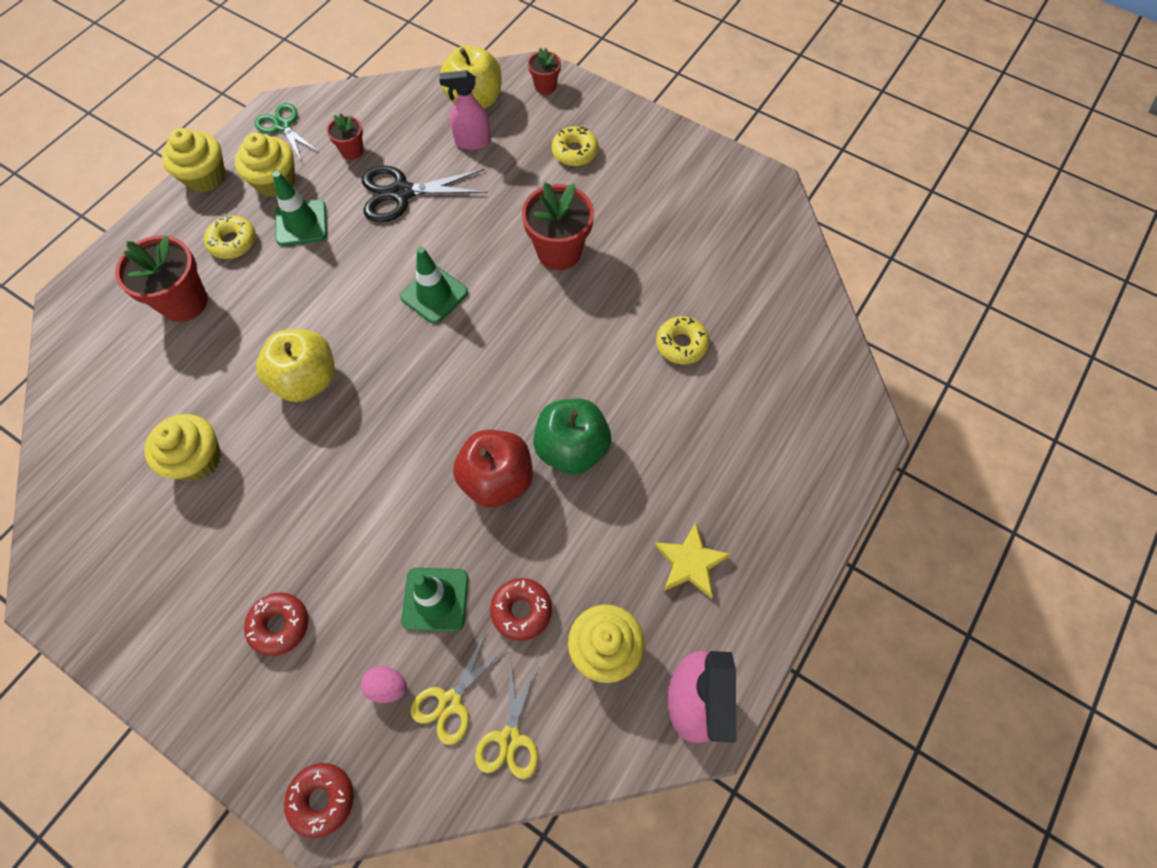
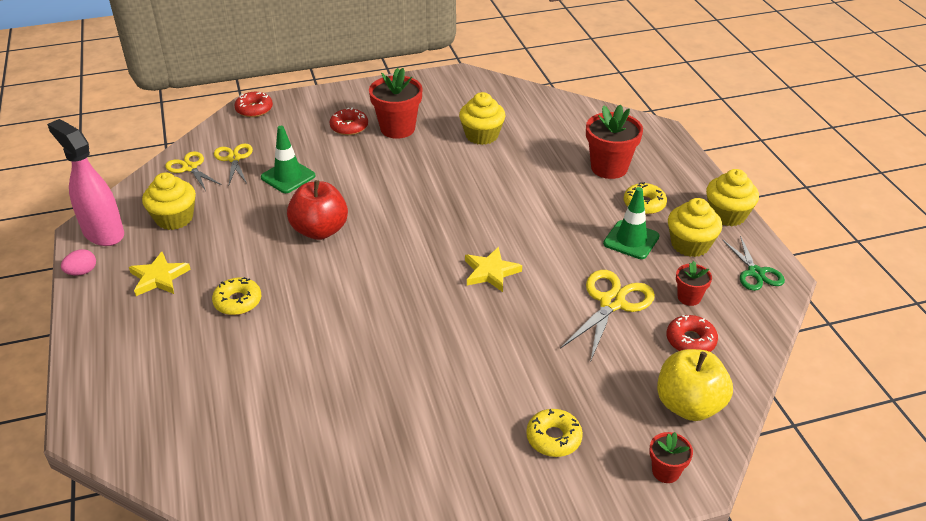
camera: 130 degrees right, 25 degrees down
(283, 126) = (755, 273): green scissors -> green scissors turned 75 degrees clockwise
(307, 380) = (488, 190): yellow apple -> none
(387, 686) = (271, 144): pink egg -> pink egg (82, 272)
(401, 193) = (612, 303): black scissors -> yellow scissors
(434, 295) = (491, 272): green traffic cone -> yellow star
(472, 142) = (633, 374): pink spray bottle -> none
(521, 610) = (237, 201): red donut -> red donut (690, 340)
(559, 251) = (454, 359): red flower pot -> red flower pot (397, 128)
(572, 448) = (294, 271): green apple -> none
(681, 344) = (289, 375): yellow donut -> yellow donut (238, 302)

